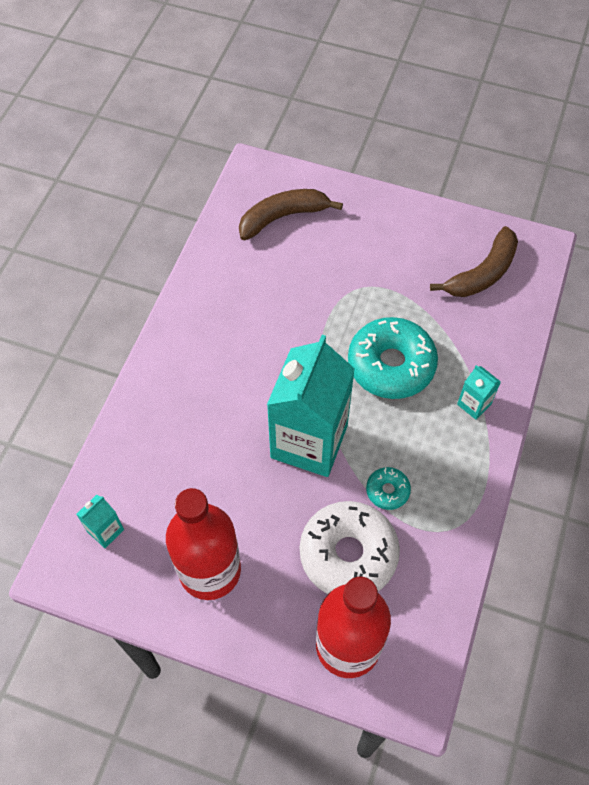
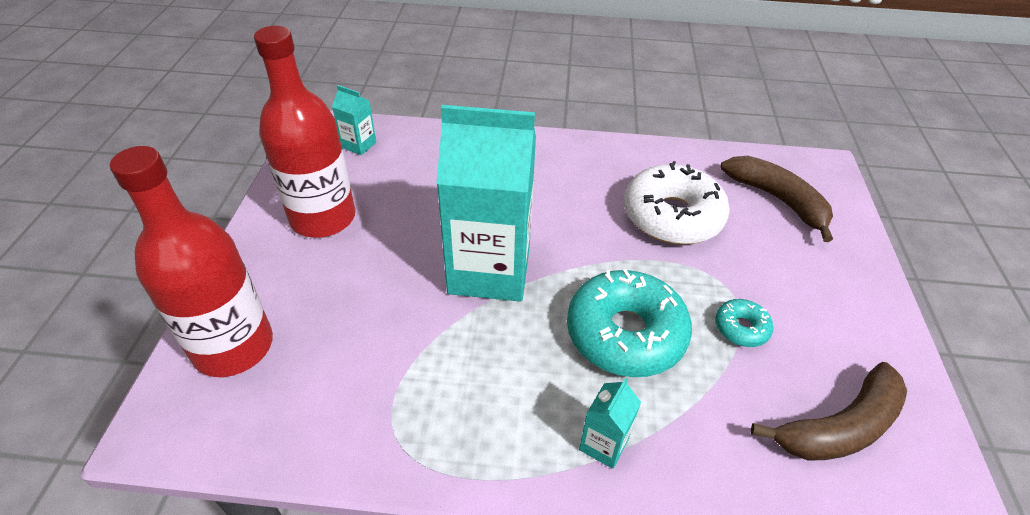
camera: 75 degrees right, 15 degrees down
(348, 554) = (350, 329): white donut -> white donut (672, 216)
(387, 491) = (441, 357): turquoise donut -> turquoise donut (741, 328)
(482, 273) = (839, 427): brown banana -> brown banana turned 60 degrees counterclockwise

